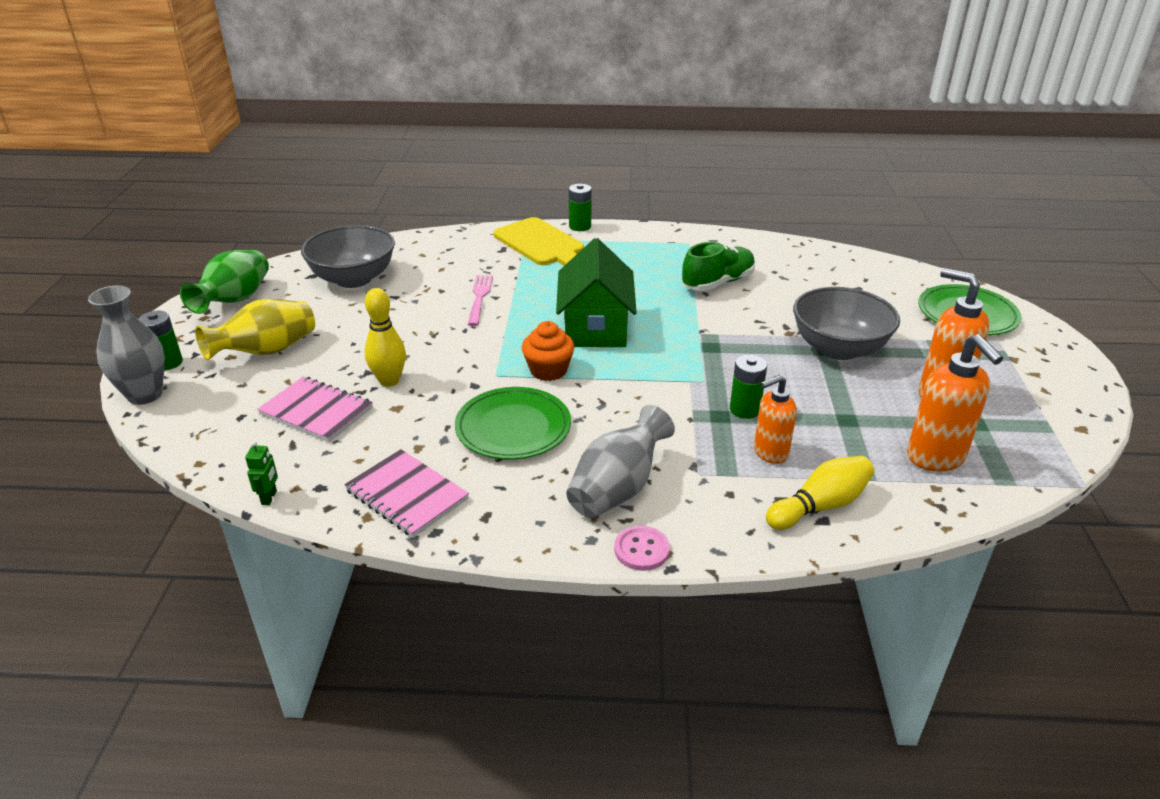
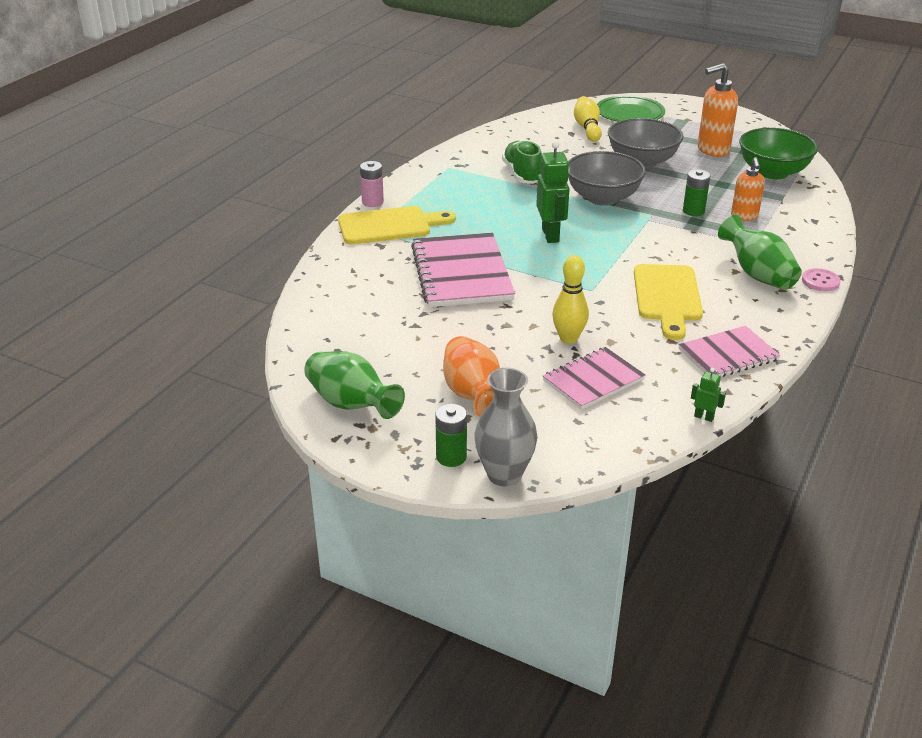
camera: 65 degrees left, 0 degrees up
(266, 351) = (473, 395): yellow vase -> orange vase
(353, 279) = (367, 329): grey bowl -> grey bowl (602, 198)
(479, 297) = (461, 273): pink fork -> pink notebook
(513, 427) = (667, 297): green plate -> yellow cutting board
(548, 370) = (599, 267): orange cupcake -> none
(580, 226) = (372, 202): green battery -> pink battery
(595, 327) = (550, 235): green house -> green robot
(617, 488) = (757, 274): grey vase -> green vase
(820, 506) = (802, 217): yellow bowling pin -> yellow bowling pin (587, 128)
(936, 458) = (773, 172): orange soap dispenser -> green bowl

